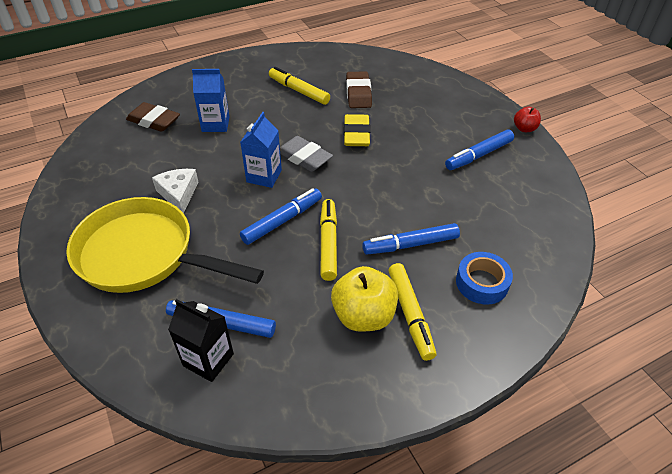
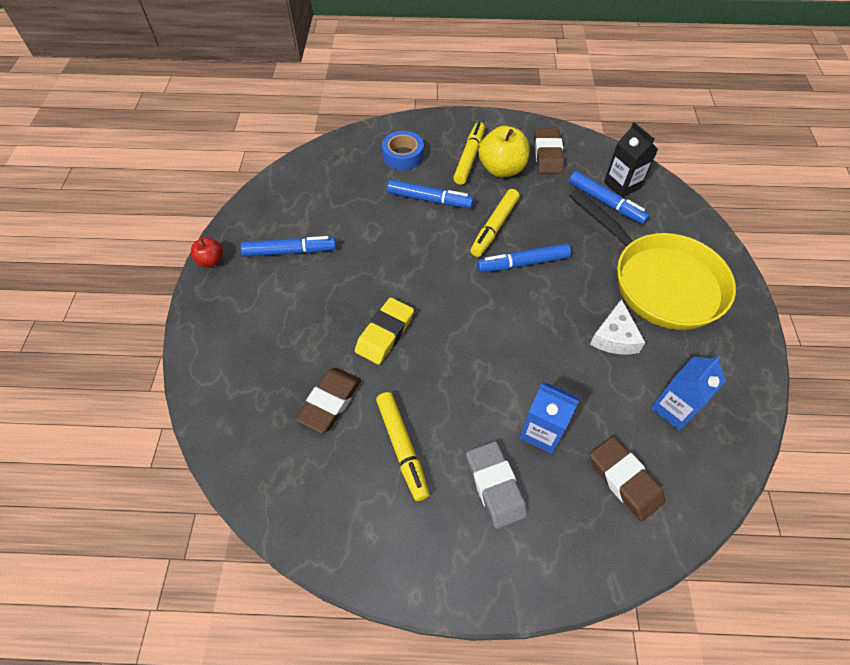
camera: 150 degrees left, 10 degrees up
(264, 176) = (517, 321): blue carton -> blue carton (674, 408)
(304, 157) = (462, 326): grey eraser -> grey eraser (495, 486)
(321, 365) = (547, 154): none -> brown eraser

